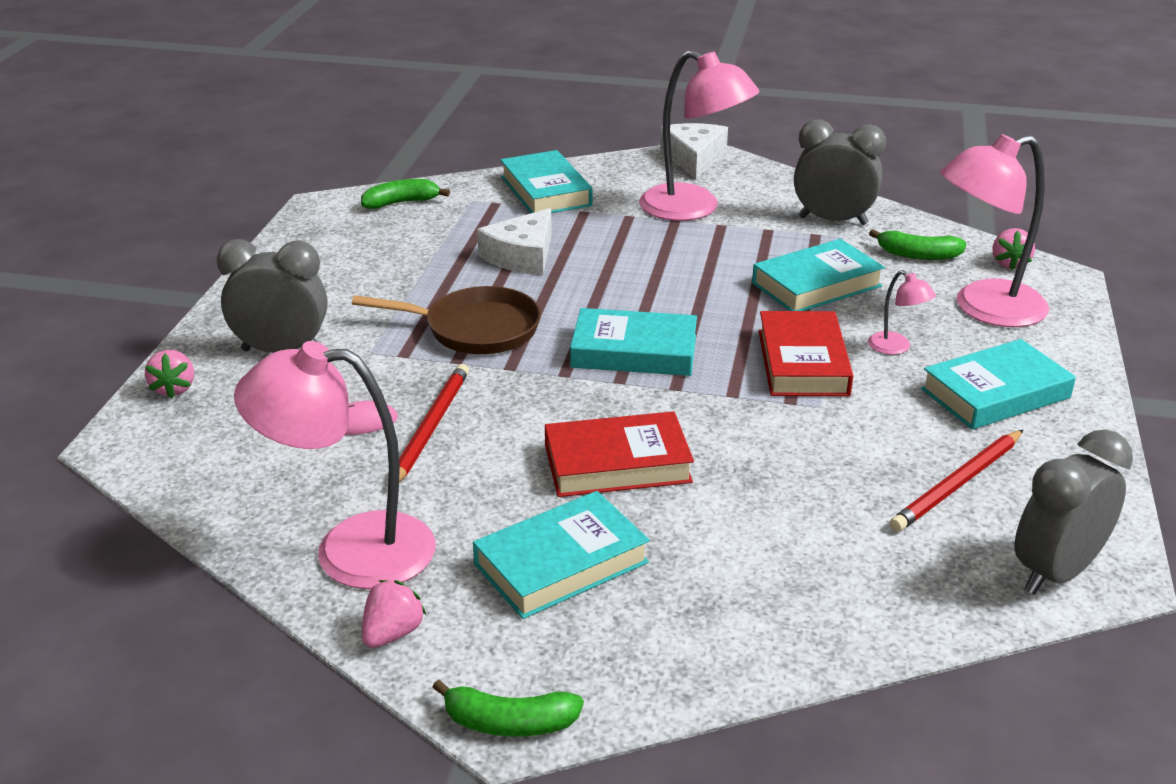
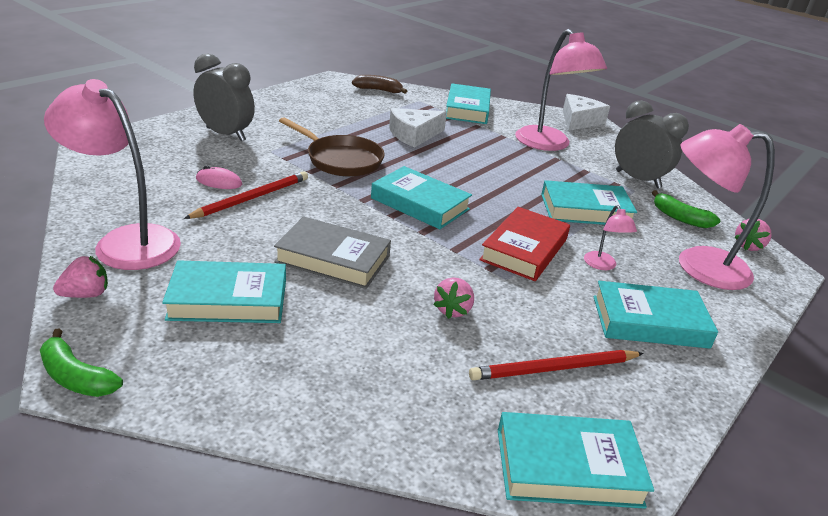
camera: 25 degrees right, 0 degrees up
(174, 389) = (151, 132): pink strawberry -> pink strawberry (453, 310)
(401, 203) = (379, 90): green banana -> brown banana
(617, 463) = (333, 259): red book -> grey book
(1056, 572) = (568, 467): grey clock -> turquoise book

